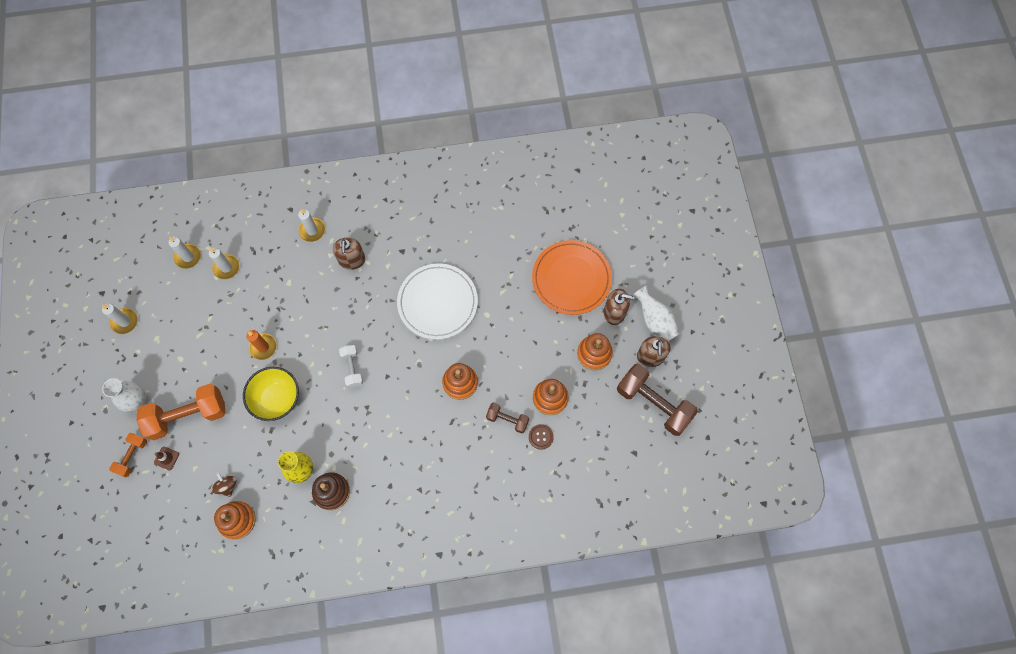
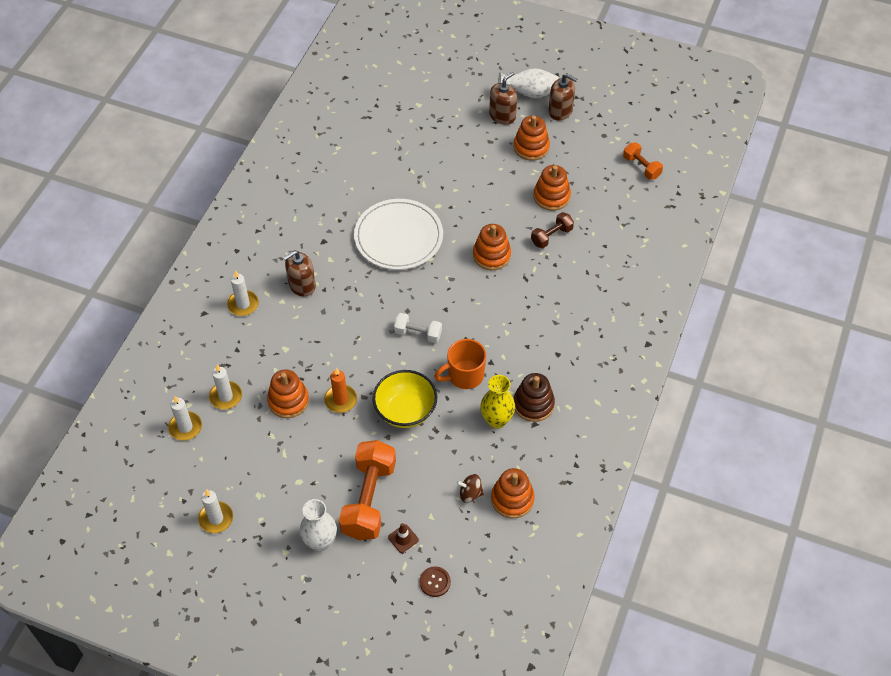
camera: 60 degrees left, 15 degrees down
(132, 456) = (379, 571): orange dumbbell -> orange dumbbell (641, 167)
(244, 311) = (288, 401): none -> orange stacking toy
(331, 424) = (464, 375): none -> orange mug
(352, 260) = (302, 285): brown soap dispenser -> brown soap dispenser turned 120 degrees clockwise
(541, 437) = (583, 219): brown button -> brown button (435, 582)
(571, 279) = (448, 130): orange plate -> none
(653, 403) = (604, 129): brown dumbbell -> none

